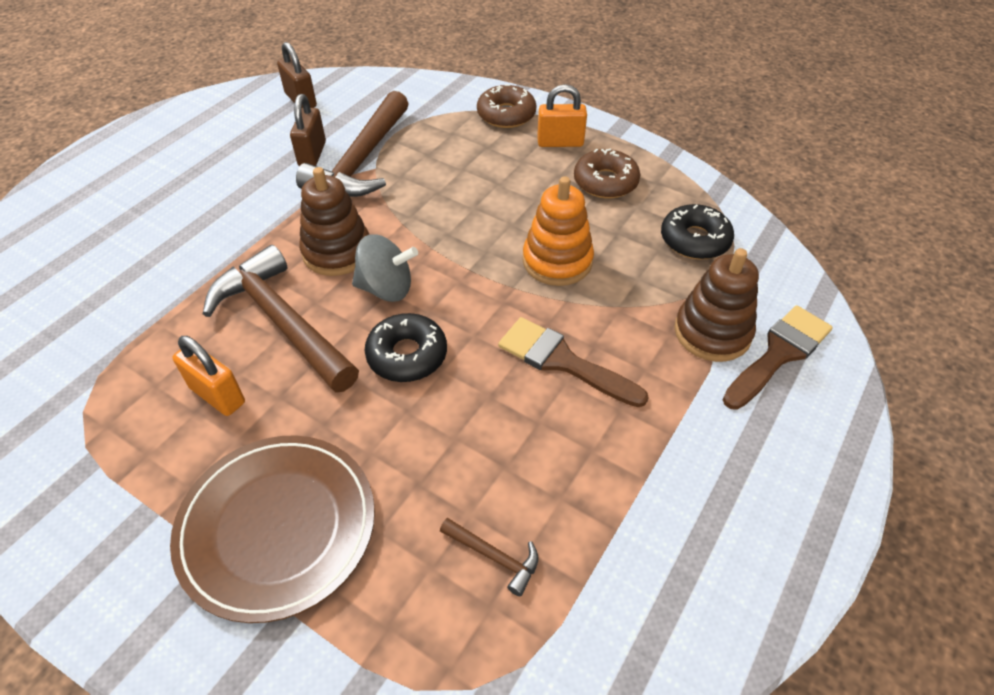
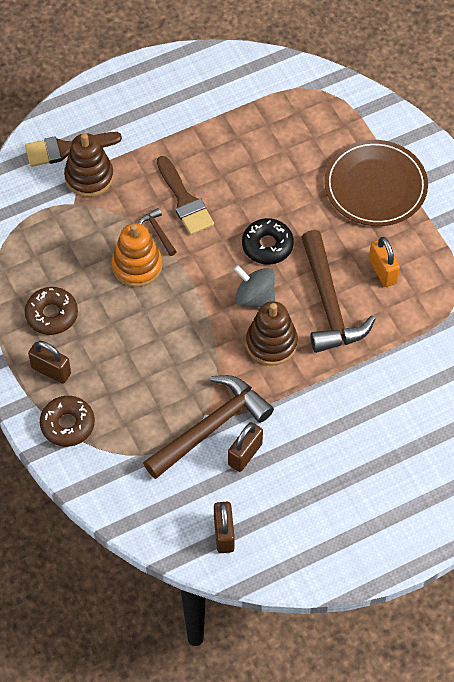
camera: 150 degrees left, 10 degrees up
(494, 557) = (283, 128): brown hammer -> brown hammer (158, 232)
(560, 142) = (51, 371): orange padlock -> brown padlock
(694, 240) = (39, 239): black donut -> none

